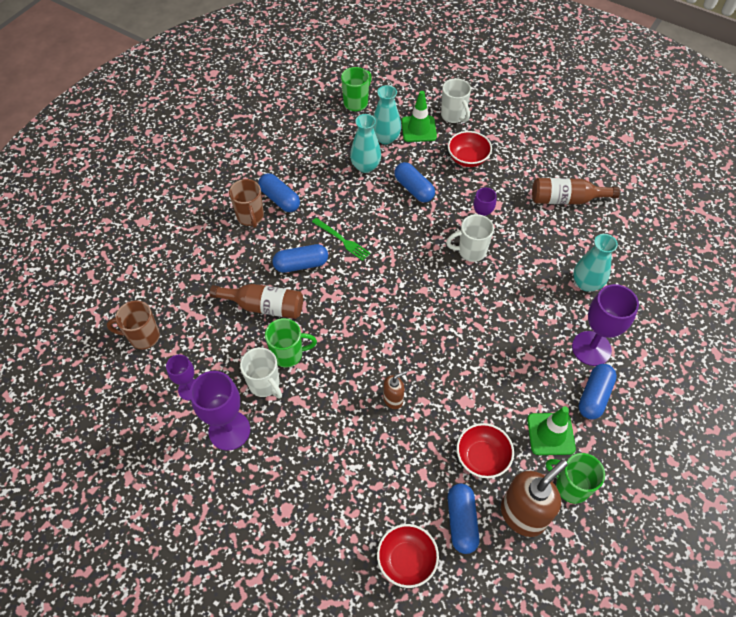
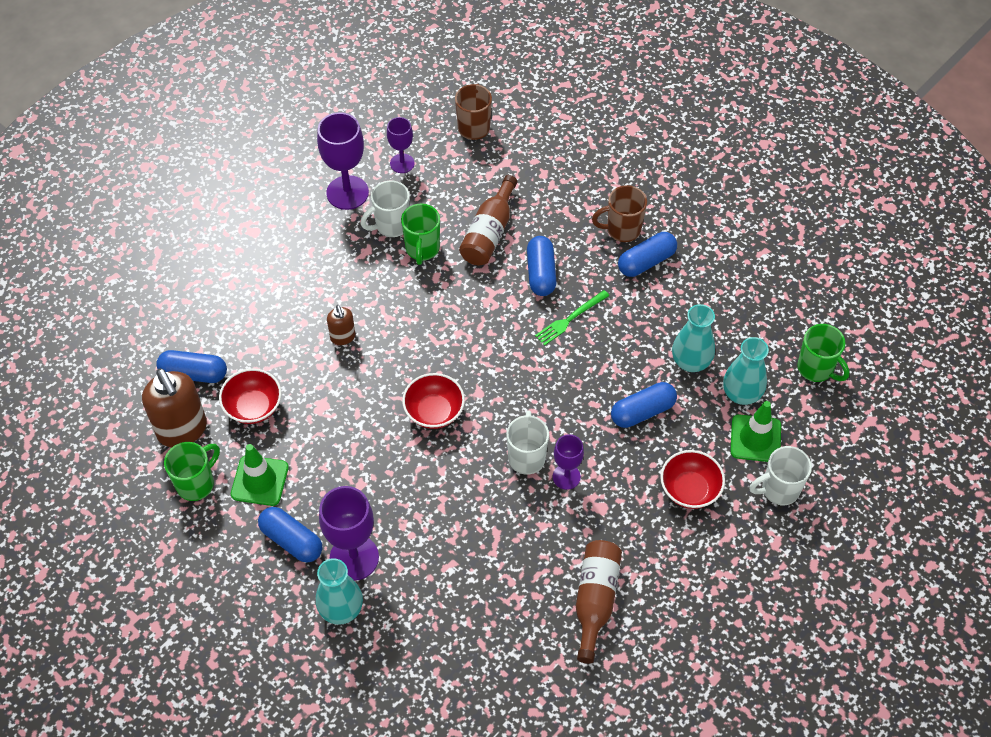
camera: 100 degrees right, 0 degrees up
(406, 560) = (173, 320): red bowl -> red bowl (434, 411)
(586, 283) = (449, 582): turquoise vase -> turquoise vase (341, 609)

